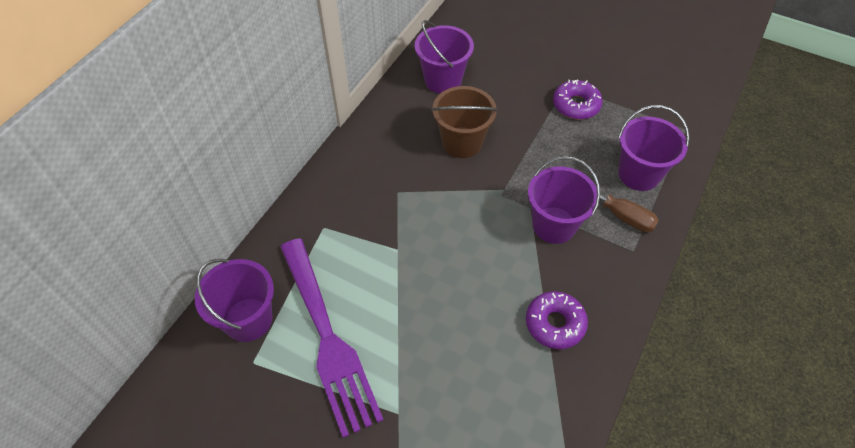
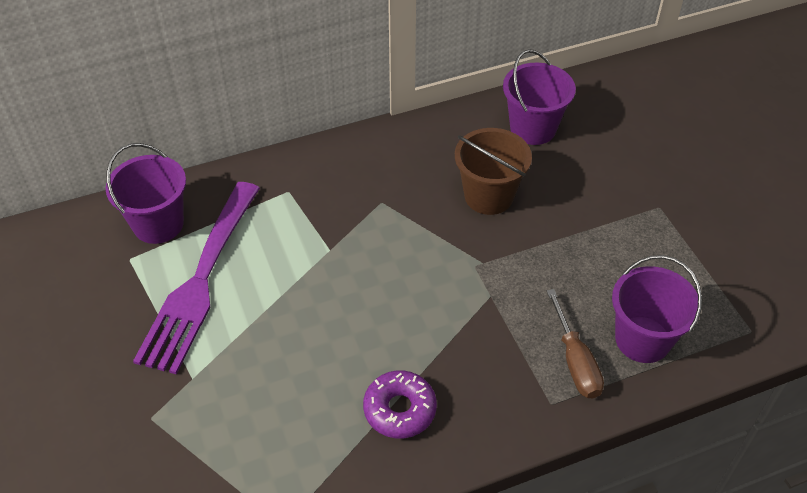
camera: 40 degrees right, 5 degrees down
(554, 225) = (496, 326): purple bucket -> none
(576, 105) = (649, 232): purple donut -> none

